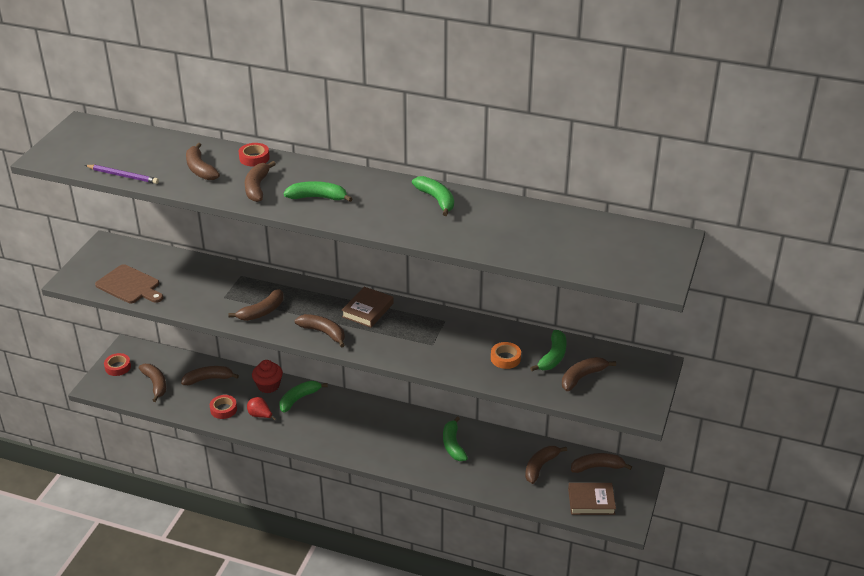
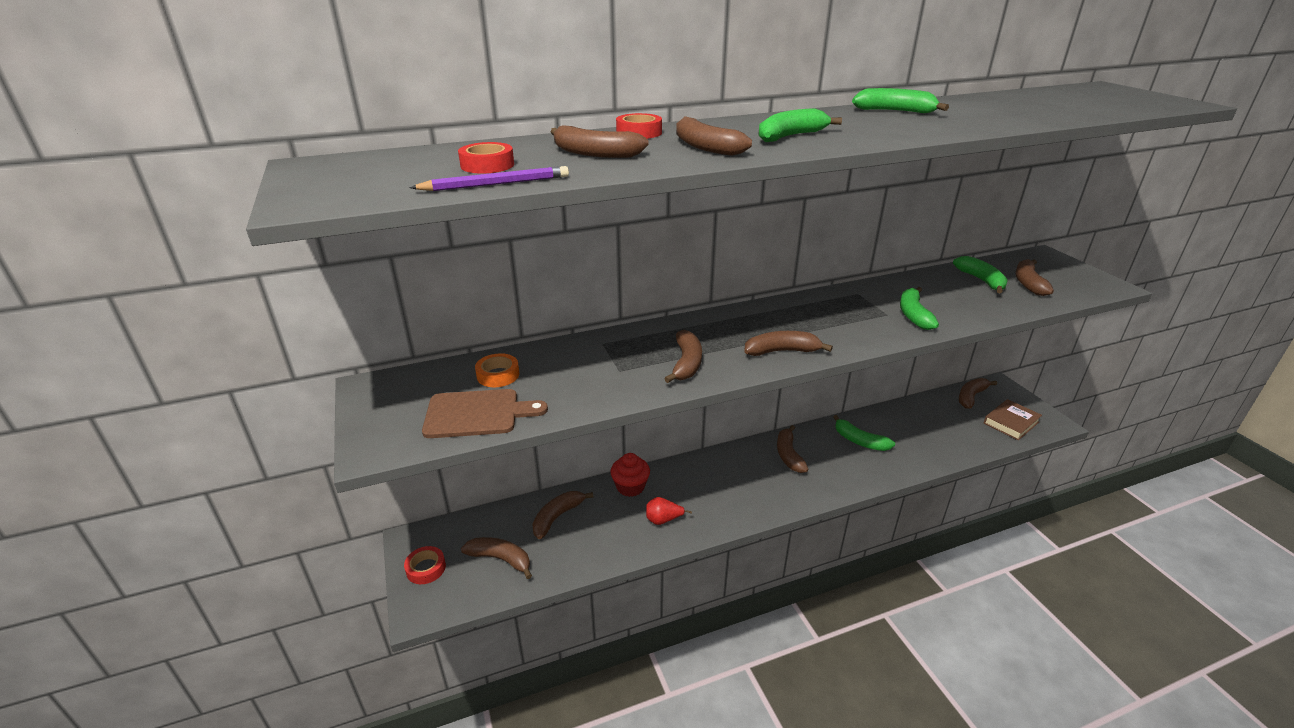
camera: 40 degrees left, 5 degrees down
(223, 409) = (616, 538): red tape -> red tape (487, 165)
(299, 399) = (677, 481): green banana -> green banana (913, 315)
(367, 310) = (782, 315): brown book -> none
(505, 358) = (957, 297): orange tape -> orange tape (498, 375)
(540, 466) = (940, 419): brown banana -> brown banana (788, 455)

